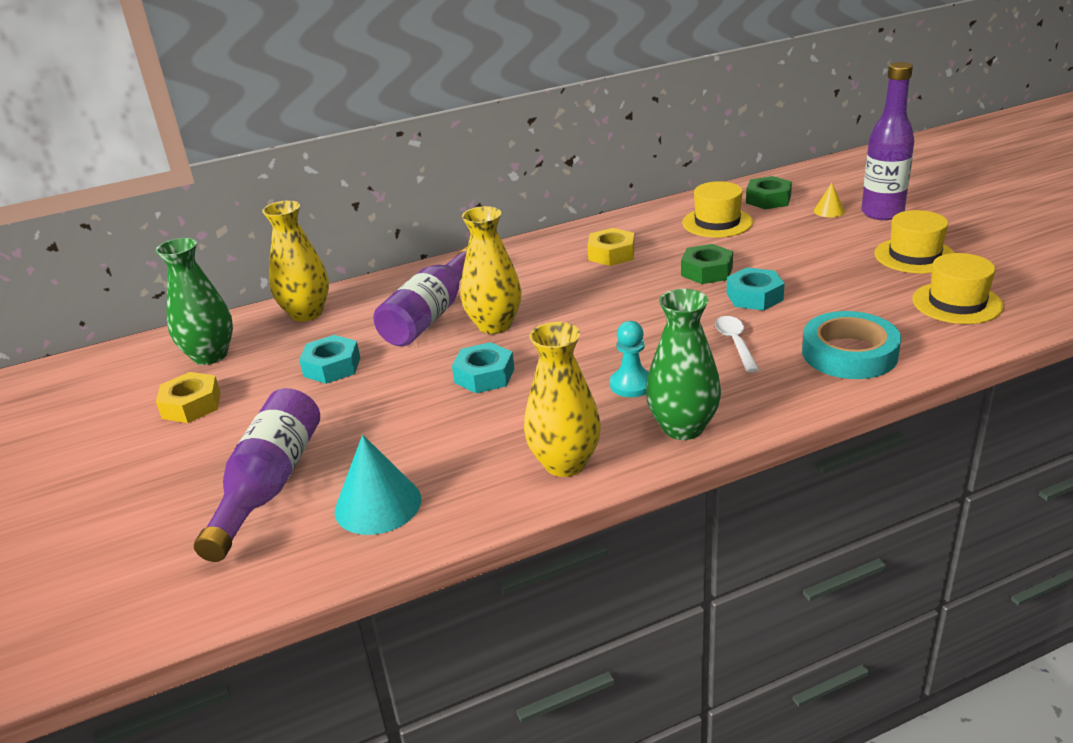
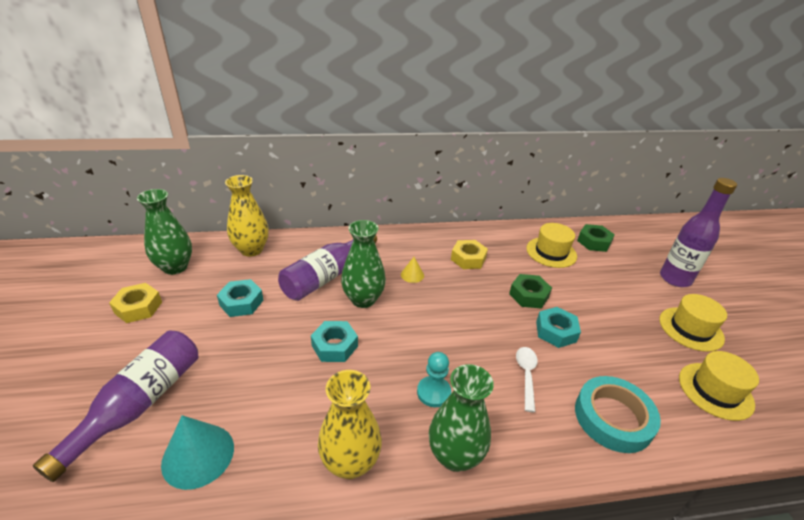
camera: 10 degrees right, 5 degrees up
(494, 325) = (363, 299): yellow vase -> green vase
(829, 211) = (635, 265): yellow cone -> yellow cone (412, 275)

